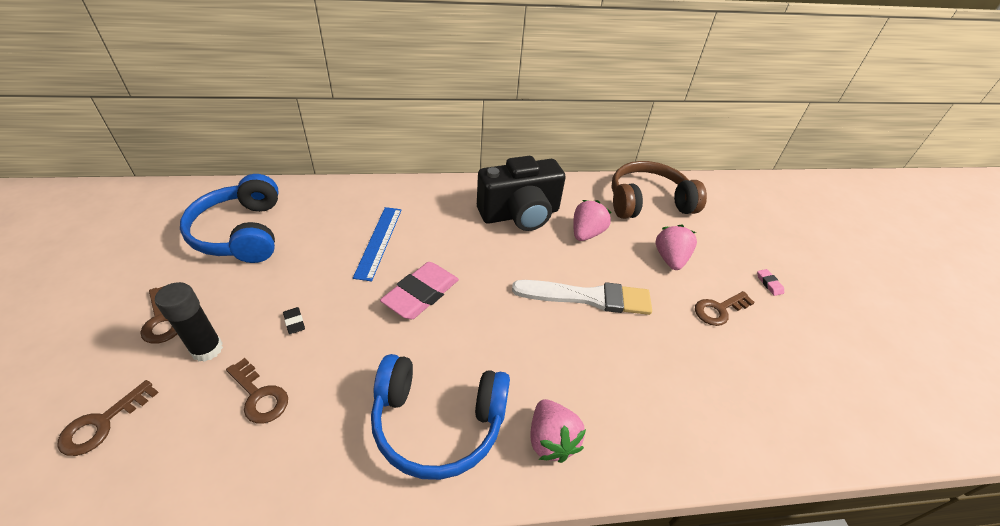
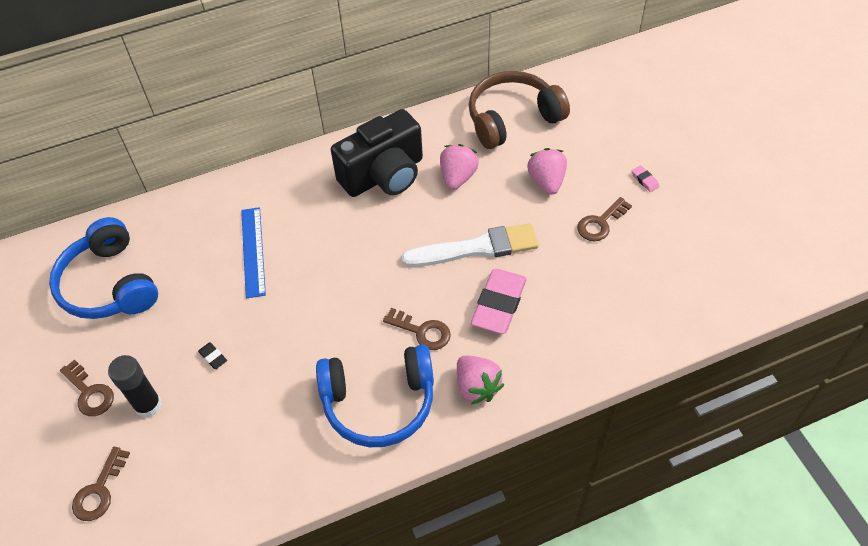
camera: 10 degrees left, 10 degrees up
(259, 396) = (218, 429): brown key -> brown key (422, 331)
(421, 294) = (318, 293): pink eraser -> pink eraser (498, 304)

